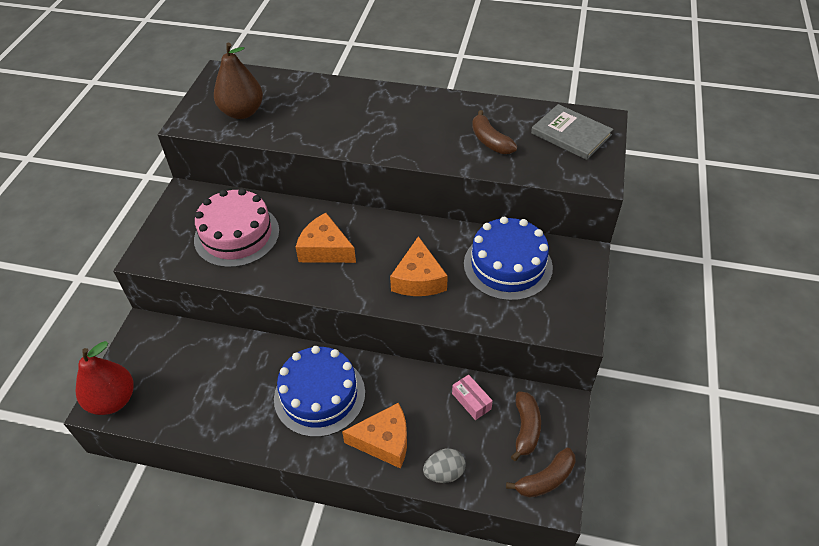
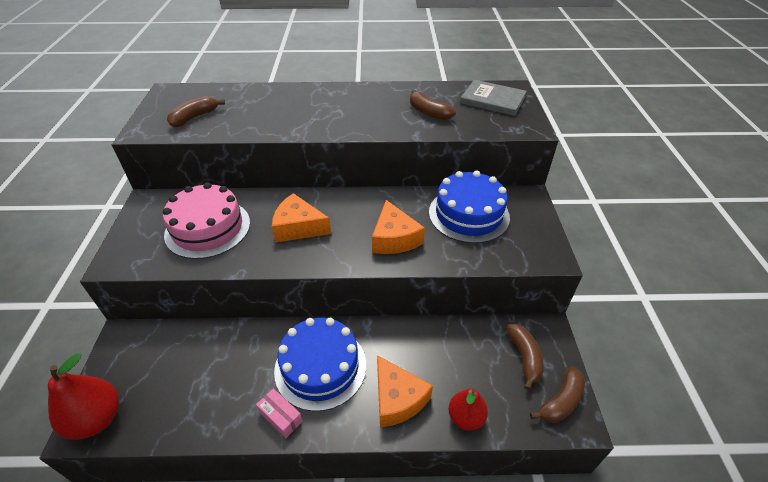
camera: 15 degrees left, 5 degrees down
(242, 112) = (195, 117): brown pear -> brown banana
(384, 441) = (397, 399): orange cheese -> orange cheese turned 75 degrees clockwise
(444, 473) = (465, 417): grey egg -> red pear
(471, 401) = (466, 342): pink box -> pink box (280, 417)

